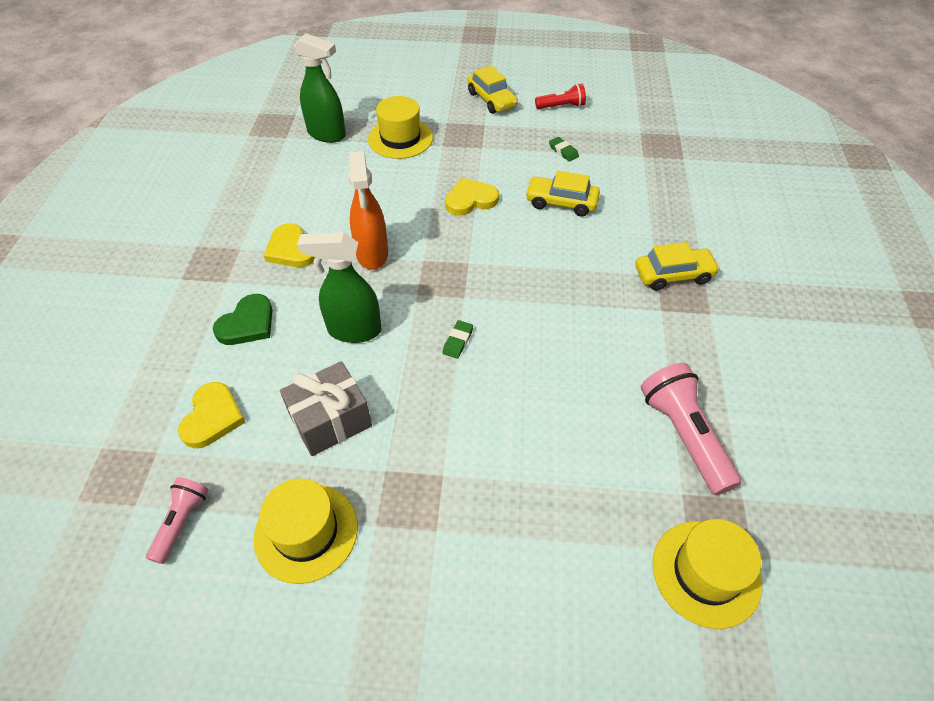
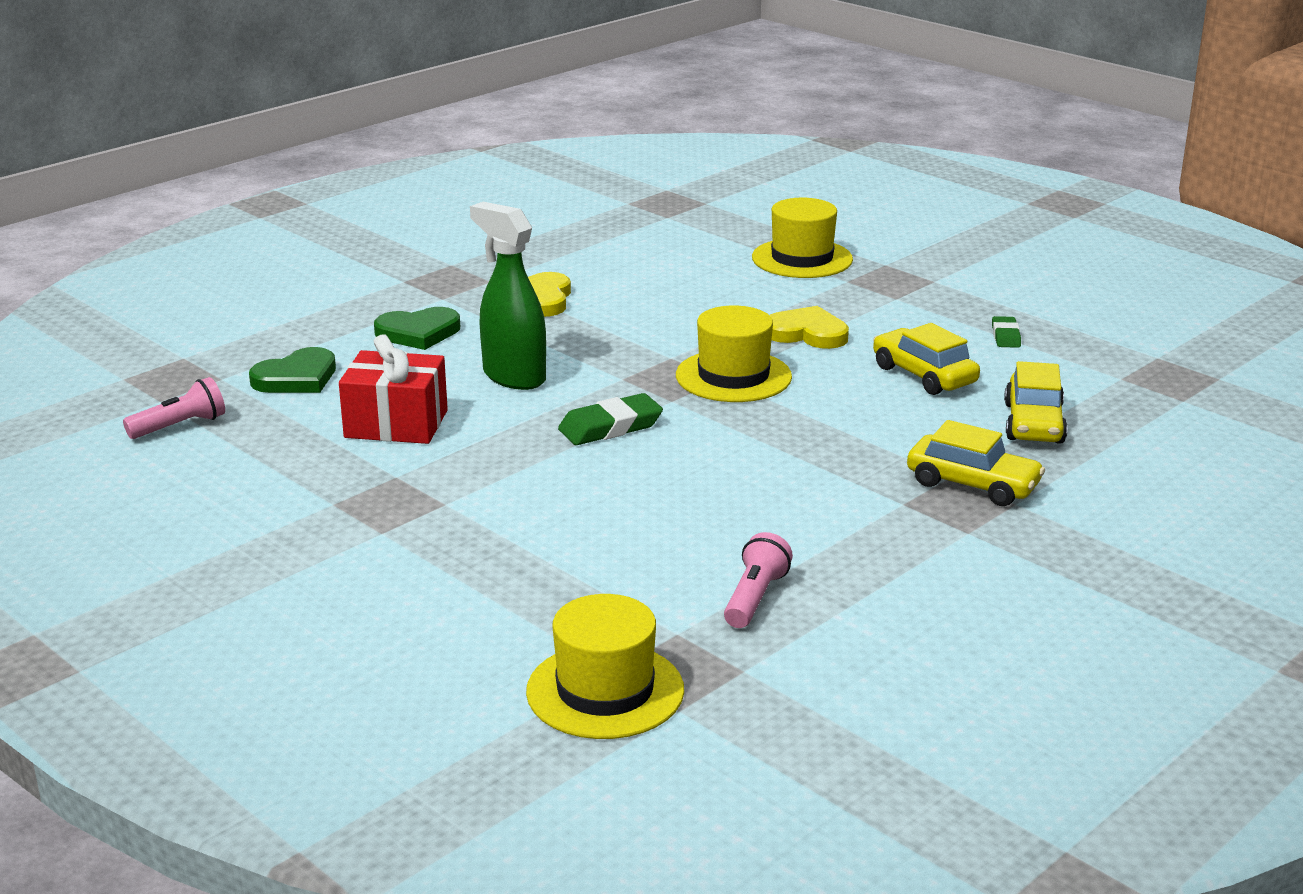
camera: 40 degrees right, 25 degrees down
(212, 417) = (296, 378): yellow heart -> green heart
(306, 532) = (268, 478): yellow hat -> yellow hat (733, 376)
(327, 134) = (718, 229): green spray bottle -> none
(330, 420) = (396, 424): grey gift -> red gift
(372, 254) = (620, 333): orange spray bottle -> none
(458, 341) = (610, 427): green eraser -> green eraser, size x1.67
(492, 100) = (981, 264): yellow car -> yellow car (1033, 423)
(561, 106) = (1075, 298): red flashlight -> none
(684, 435) = (754, 598): pink flashlight -> pink flashlight, size x0.58

